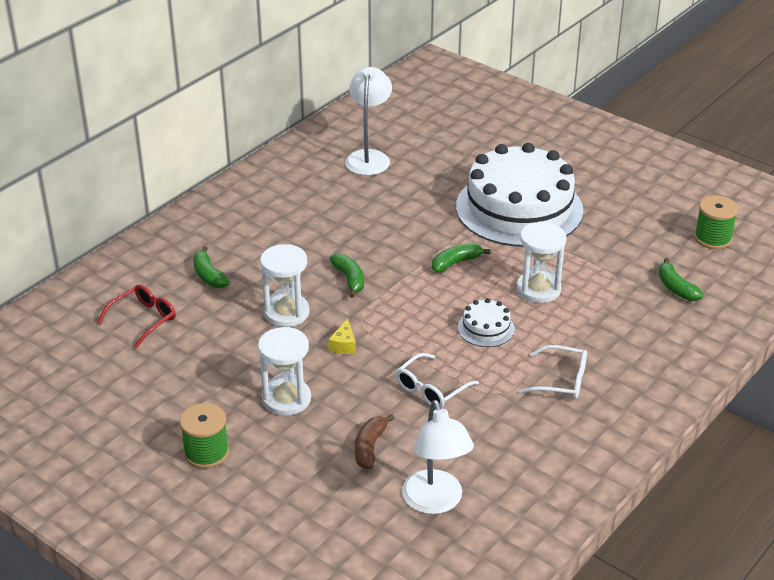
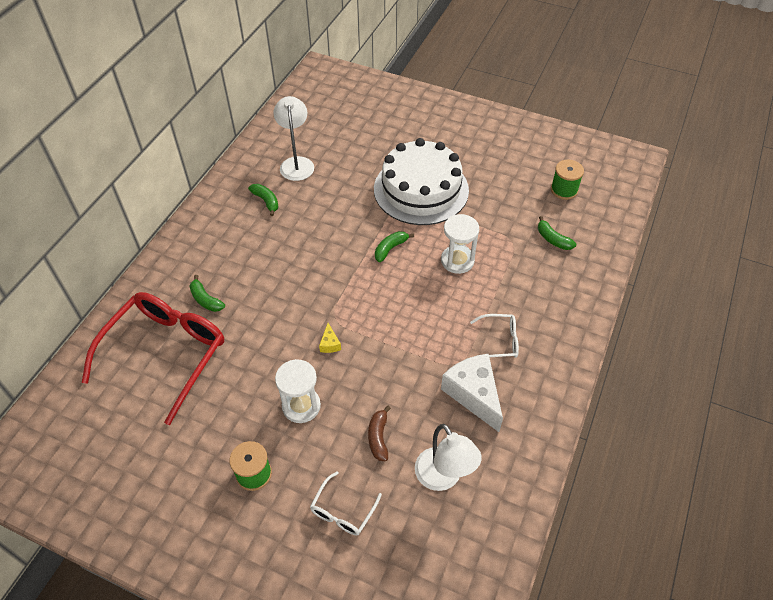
camera: 15 degrees left, 15 degrees up
(143, 319) = (166, 353): red glasses -> red glasses, size x2.25
(286, 313) = (277, 322): white hourglass -> none
(349, 279) = (316, 281): green banana -> green banana (266, 201)
(431, 389) = (407, 371): white glasses -> white glasses (343, 511)
(486, 328) = (430, 305): white cake -> none
(506, 428) = (473, 394): none -> white cheese

